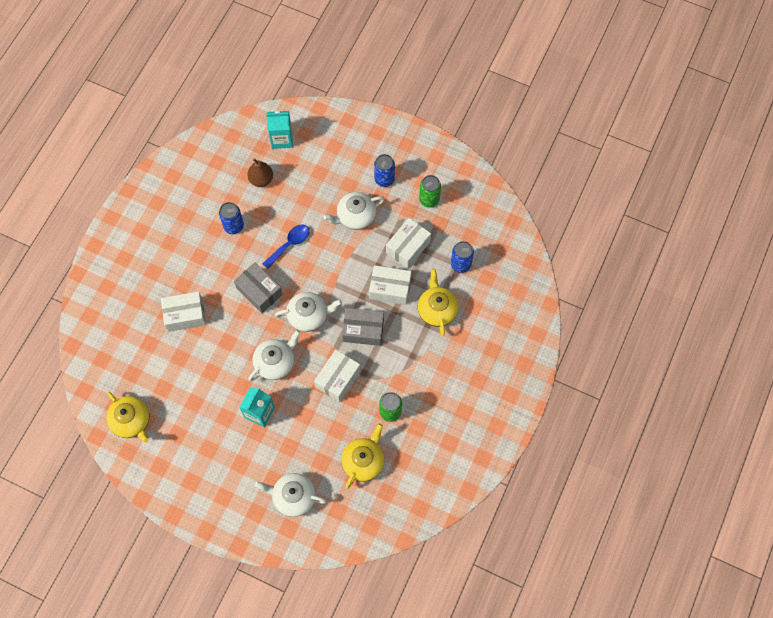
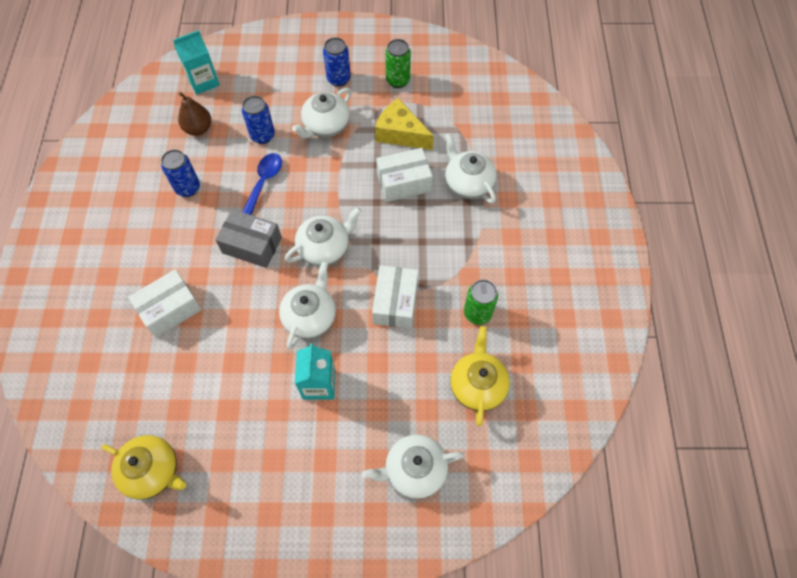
camera: 25 degrees left, 5 degrees down
(363, 330) = (397, 237): grey box -> none
(408, 247) = (400, 133): white box -> yellow cheese
(437, 310) = (468, 183): yellow teapot -> white teapot
(460, 264) = (467, 128): blue can -> blue can (262, 136)

